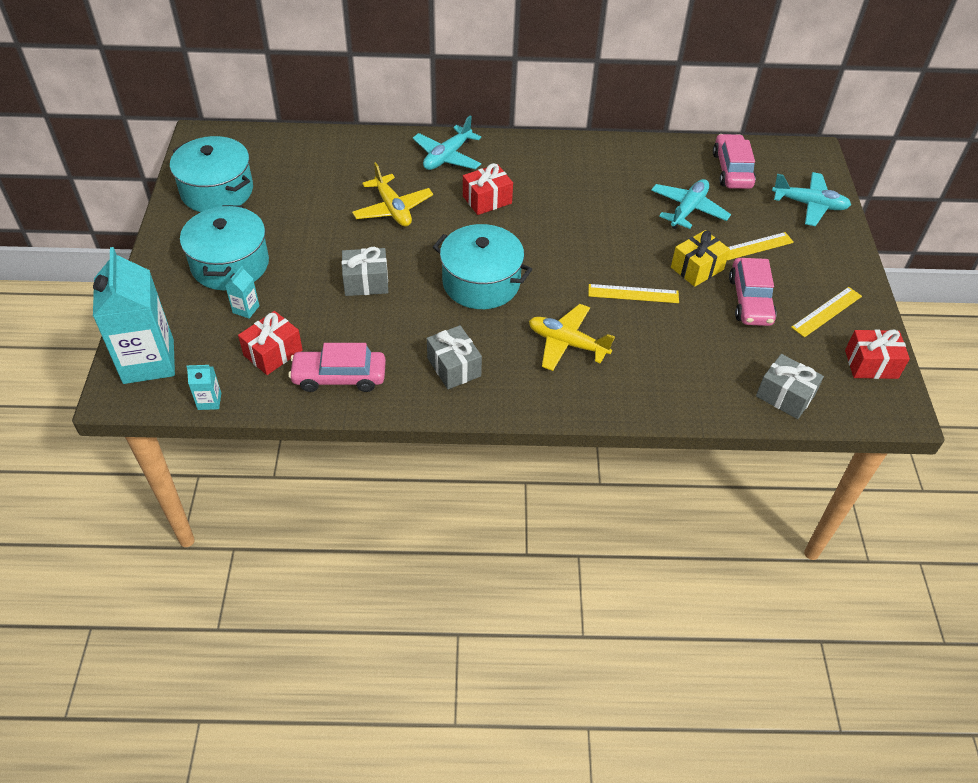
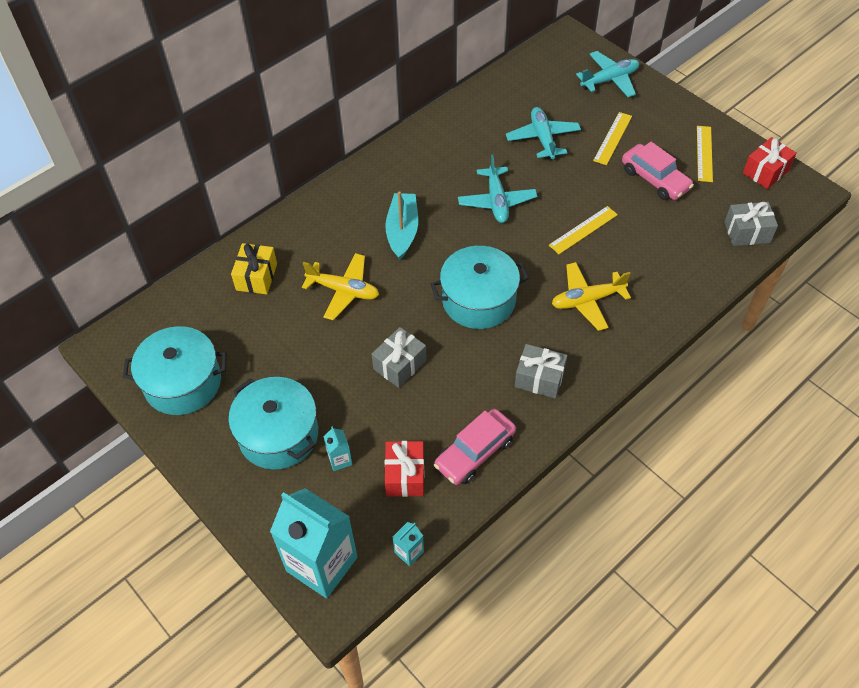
camera: 40 degrees left, 5 degrees up
(447, 157) = (329, 216): turquoise plane -> turquoise plane (496, 201)
(487, 200) = (402, 231): red gift -> turquoise boat
(697, 268) = (598, 180): yellow gift -> yellow gift (256, 277)
(732, 170) = (534, 86): pink car -> none

